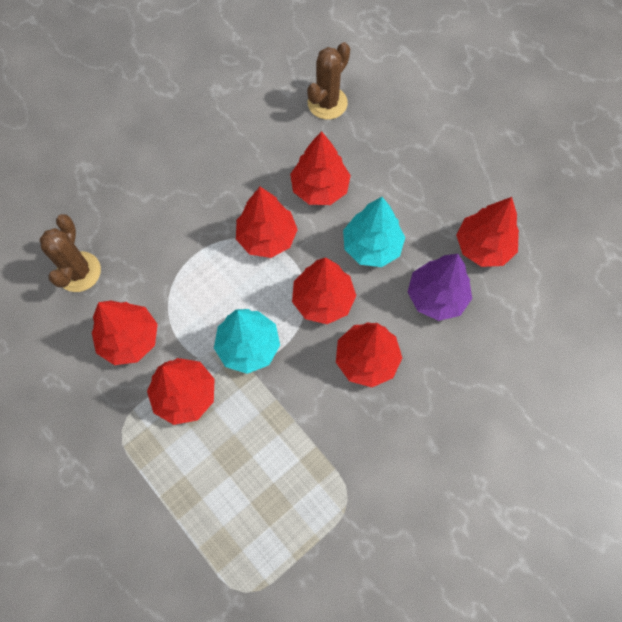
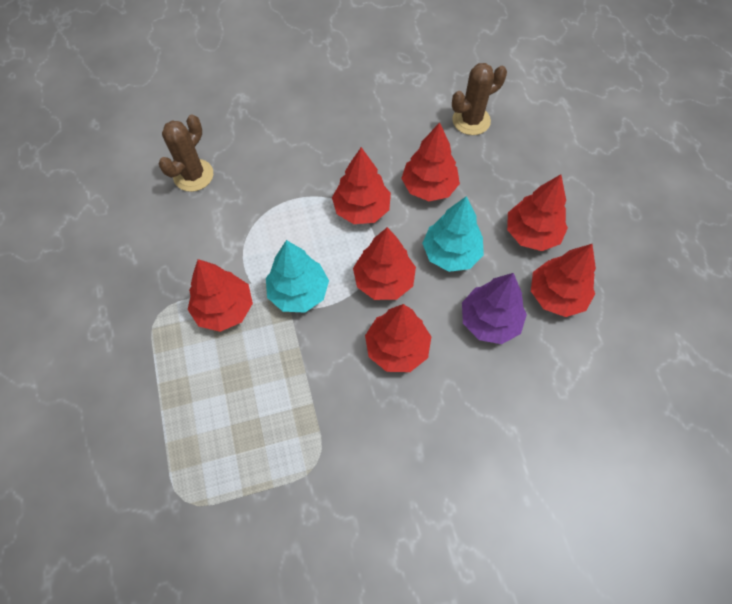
camera: 25 degrees right, 5 degrees down
(129, 339) = (204, 244): red tree -> red tree (532, 233)

